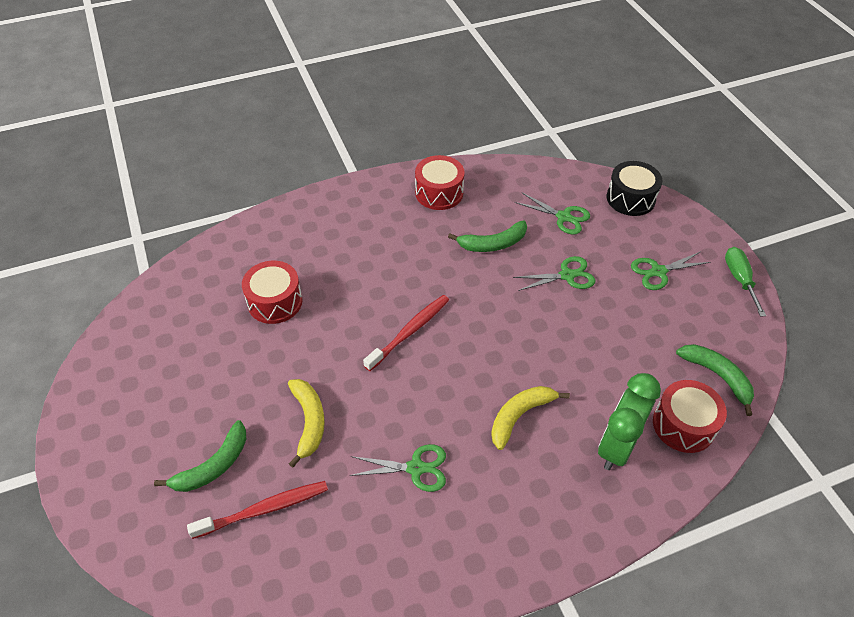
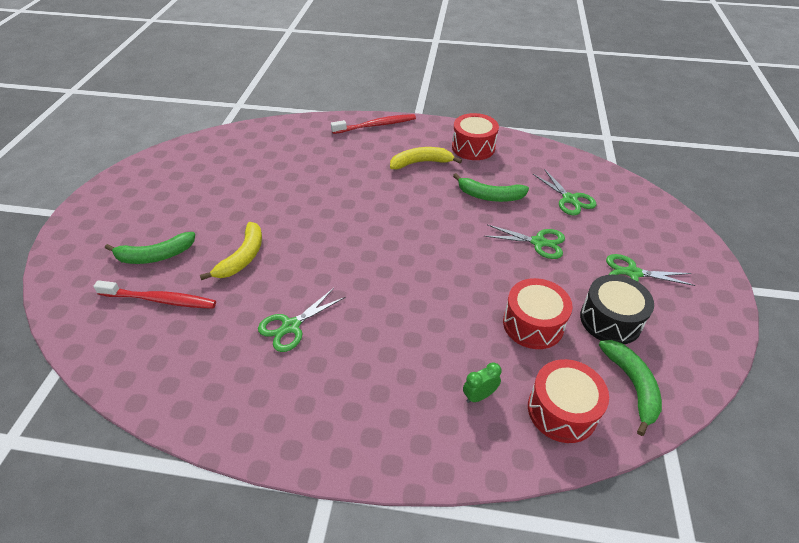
camera: 30 degrees right, 5 degrees down
(275, 302) = (289, 172): red drum -> red drum (533, 324)
(409, 332) = (369, 230): red toothbrush -> red toothbrush (375, 125)
(416, 468) = (291, 326): green scissors -> green scissors turned 105 degrees clockwise
(520, 416) = (409, 329): yellow banana -> yellow banana (421, 163)
(617, 446) = (479, 396): green clock -> green clock, size x0.46
(630, 198) = (647, 208): black drum -> black drum (610, 320)
(739, 279) = (719, 313): green screwdriver -> none

